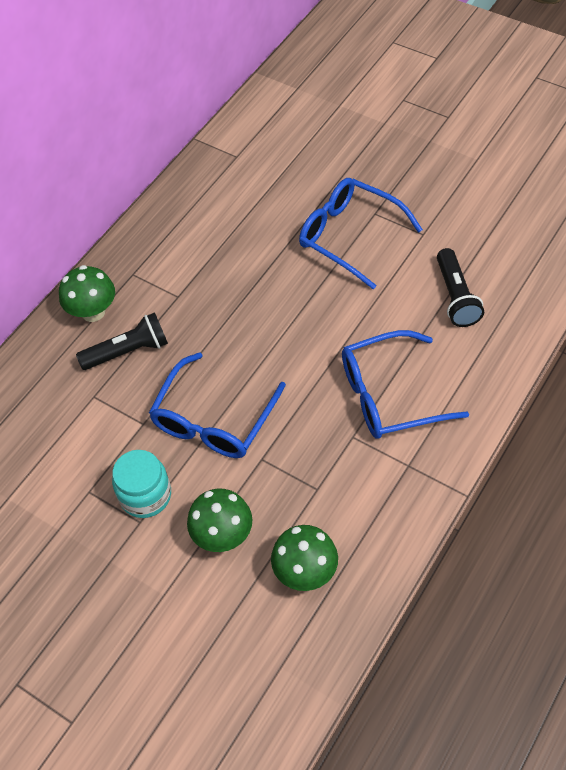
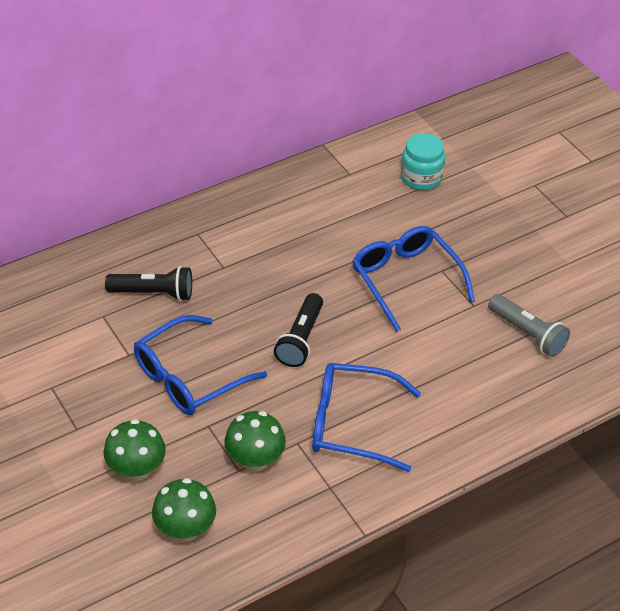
camera: 20 degrees right, 10 degrees down
(93, 312) = (145, 250): green mushroom -> green mushroom (255, 460)
(145, 495) = (94, 411): turquoise jar -> turquoise jar (421, 178)
(455, 296) = (467, 369): black flashlight -> black flashlight (300, 339)
(484, 240) = (527, 333): none -> grey flashlight

